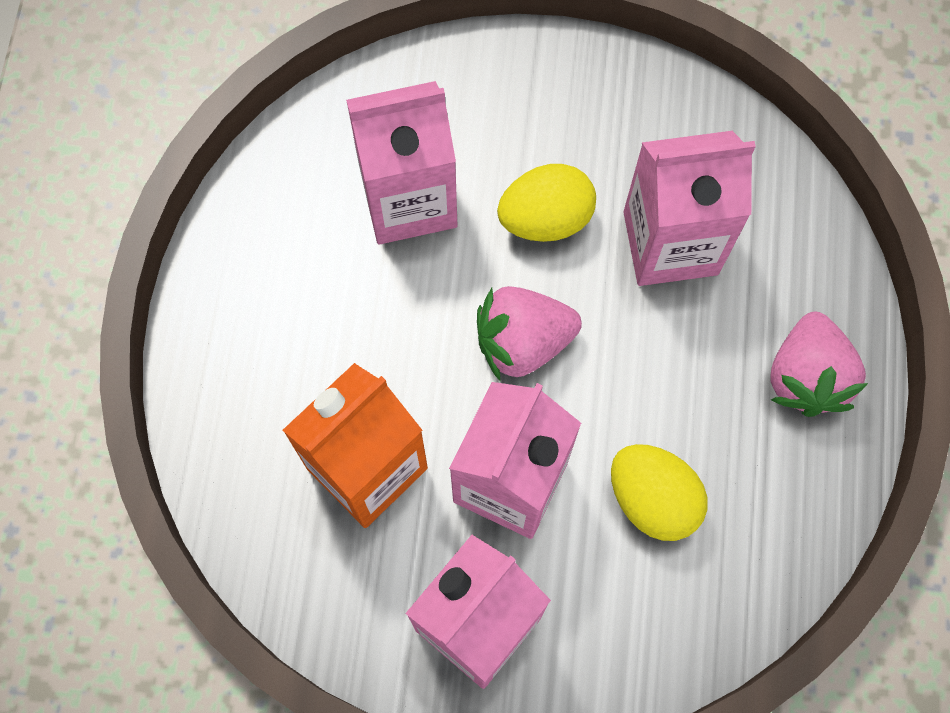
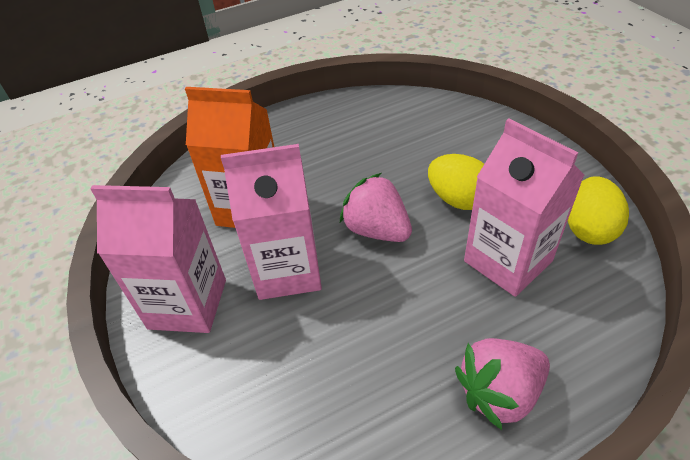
camera: 60 degrees right, 25 degrees down
(409, 200) = (410, 147): pink carton -> none
(652, 499) = (331, 349): yellow egg -> yellow egg (588, 229)

